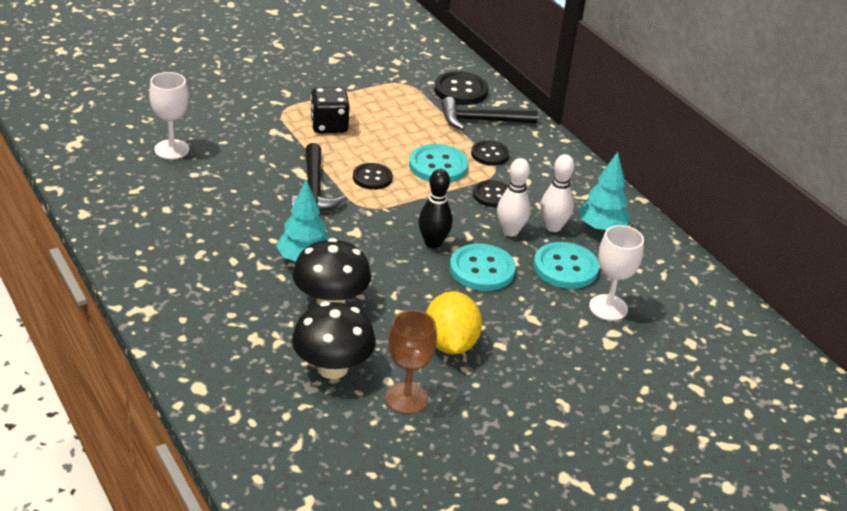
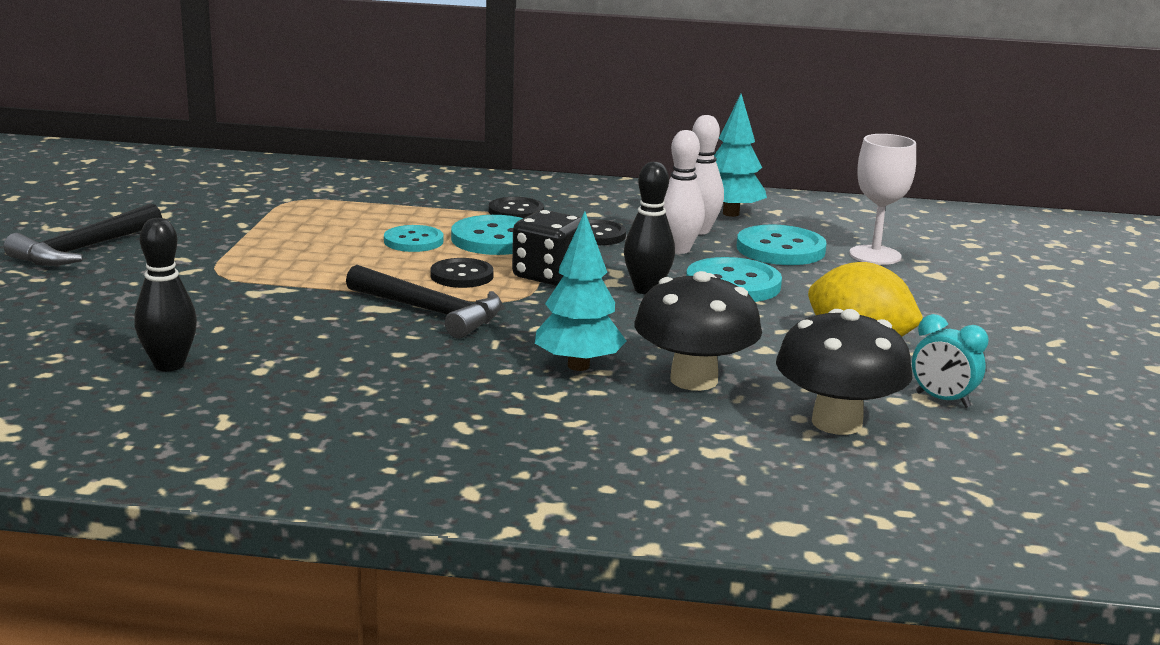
camera: 50 degrees left, 15 degrees down
(171, 149) = (169, 365): white goblet -> black bowling pin
(329, 125) = (305, 261): black dice -> black dice (548, 275)
(398, 143) = (413, 241): none -> turquoise button
(406, 398) = (942, 400): brown goblet -> turquoise clock
(460, 90) = (364, 183): black button -> none
(481, 120) = (442, 194): black hammer -> black hammer (83, 249)

